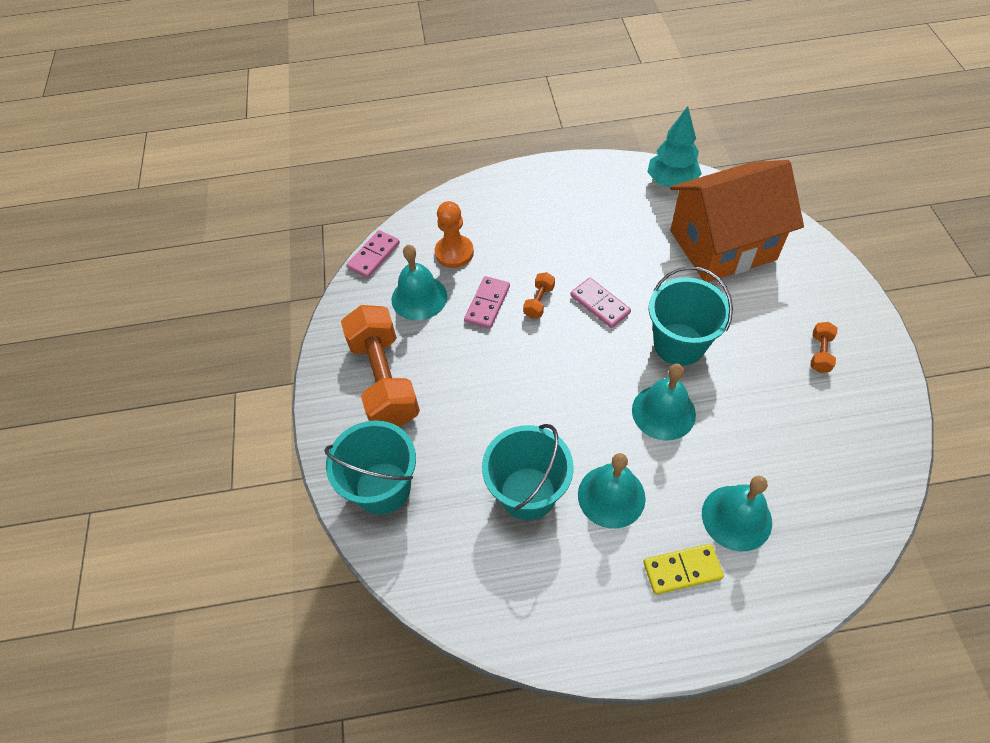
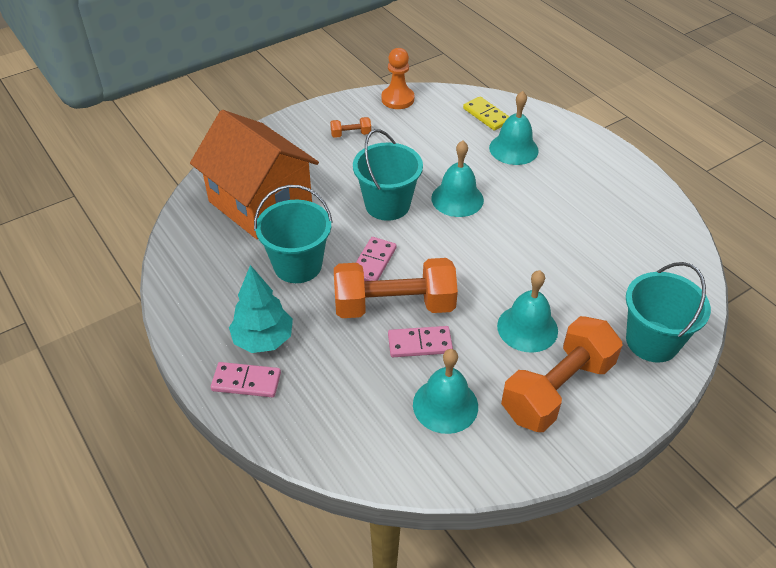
camera: 120 degrees left, 10 degrees down
(374, 256) = (413, 479): pink domino -> pink domino (246, 382)
(454, 253) = (368, 399): orange pawn -> orange pawn (397, 99)
(528, 493) = (581, 251): turquoise bucket -> turquoise bucket (297, 265)
(539, 301) = (394, 305): orange dumbbell -> orange dumbbell, size x2.44
(611, 496) = (546, 208): turquoise bell -> turquoise bell (527, 328)
(671, 182) = (185, 254): turquoise tree -> turquoise tree (263, 340)
(682, 570) = (569, 164): yellow domino -> yellow domino (486, 115)

